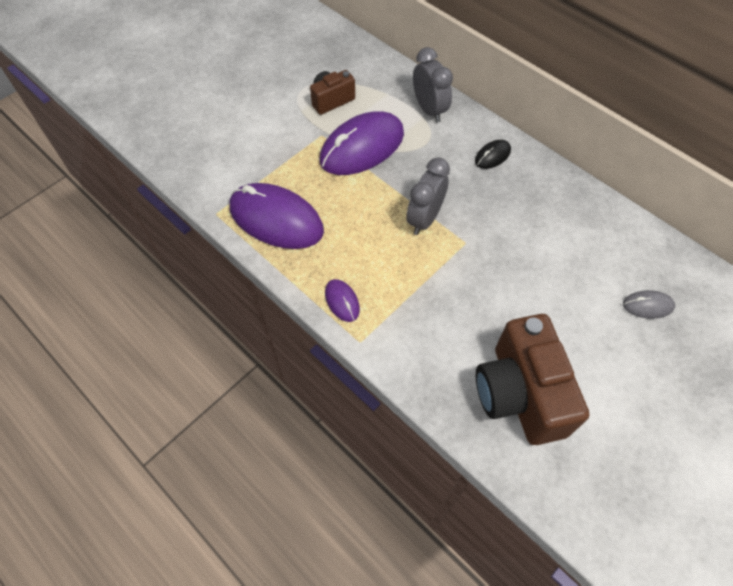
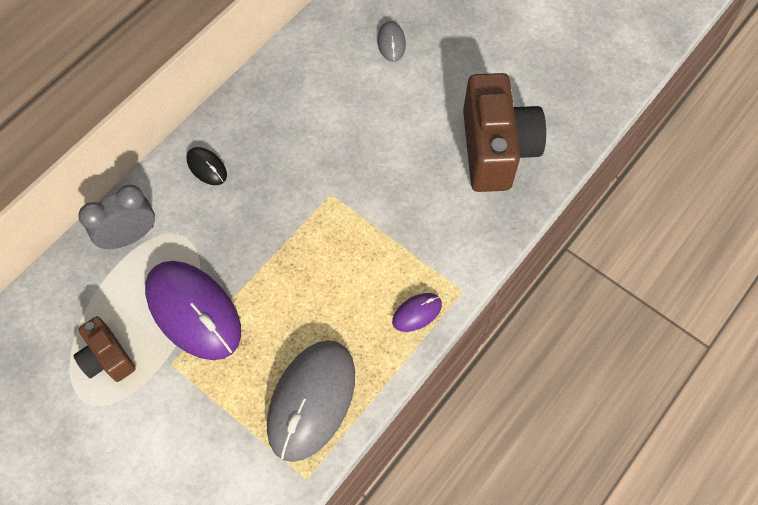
camera: 95 degrees left, 5 degrees up
(276, 219) = (311, 400): purple mouse -> grey mouse
(424, 219) = (301, 235): grey clock -> none
(519, 394) = (496, 149): brown camera -> brown camera turned 75 degrees counterclockwise

